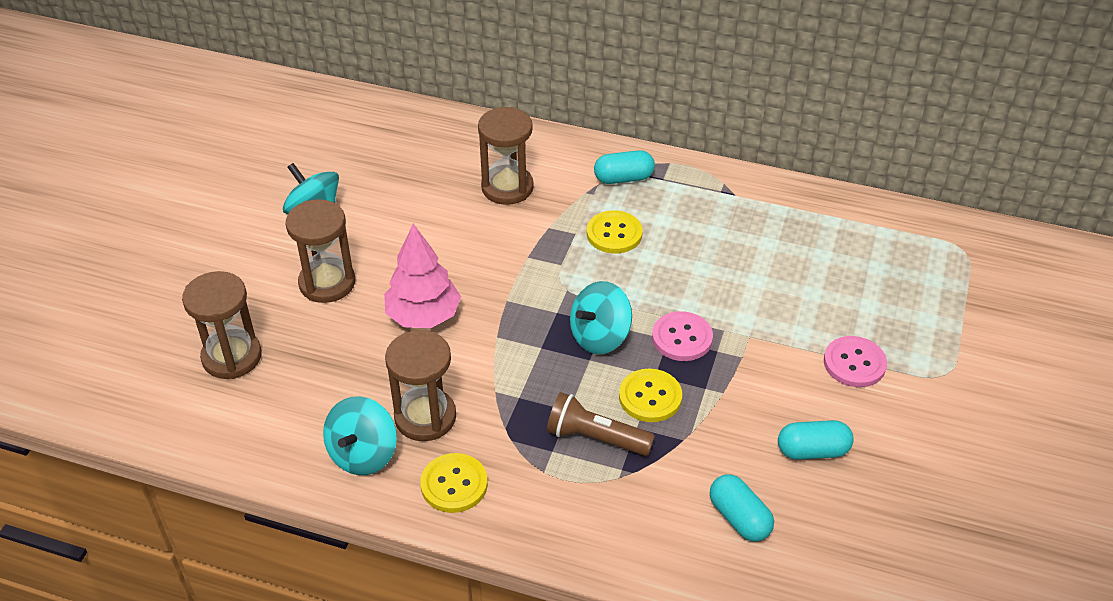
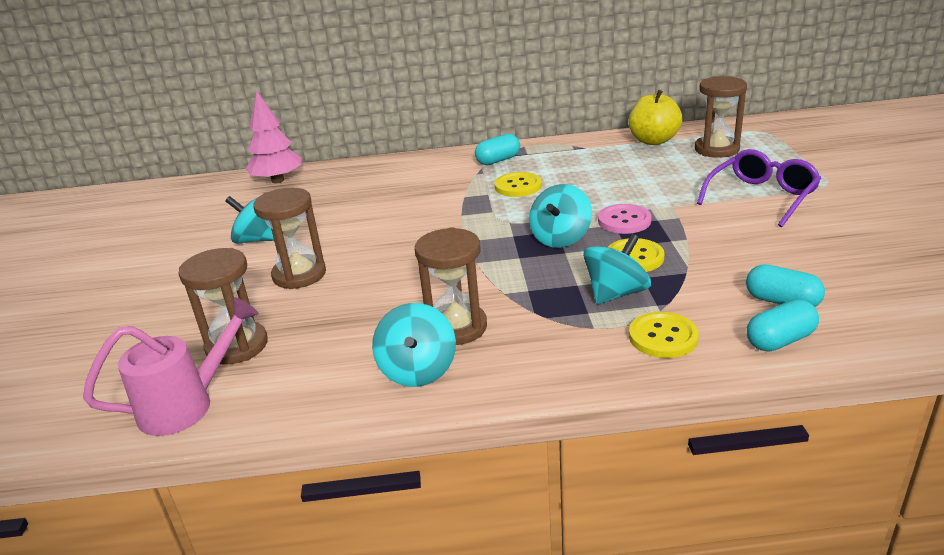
camera: 20 degrees left, 15 degrees down
(164, 410) = (186, 405): none -> pink watering can
(423, 316) = (402, 269): pink tree -> pink tree (277, 180)
(454, 484) = (522, 362): yellow button -> yellow button (663, 337)
(507, 187) = (413, 186): brown hourglass -> brown hourglass (716, 149)
(595, 438) = (616, 293): brown flashlight -> turquoise spinning top
(812, 451) = (788, 248): turquoise capsule -> turquoise capsule (780, 340)
(820, 214) = (653, 141): none -> yellow apple
(854, 363) = (761, 197): pink button -> purple glasses

